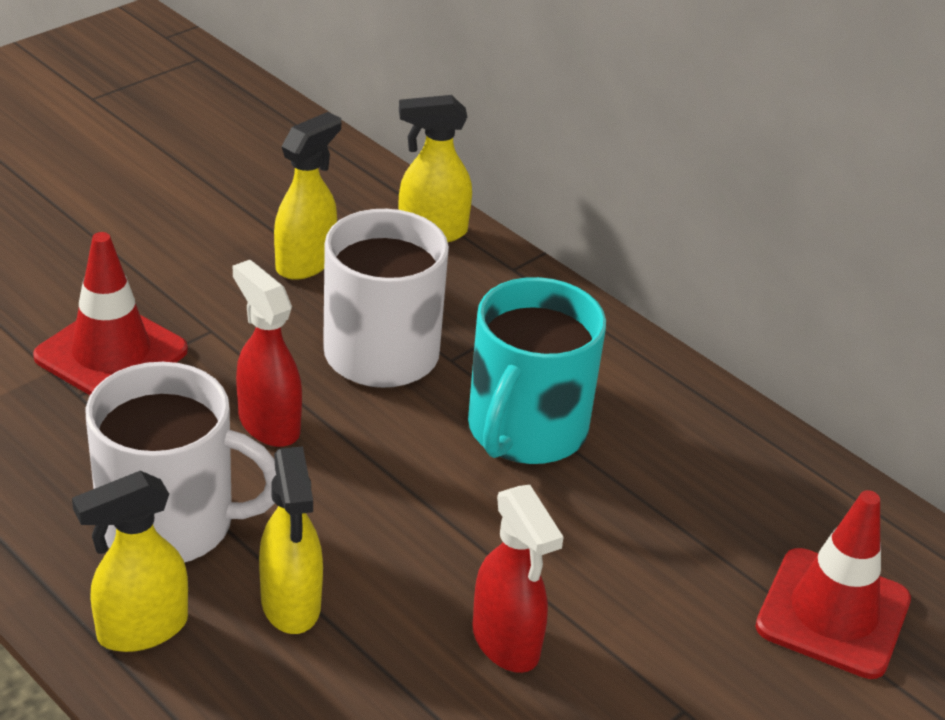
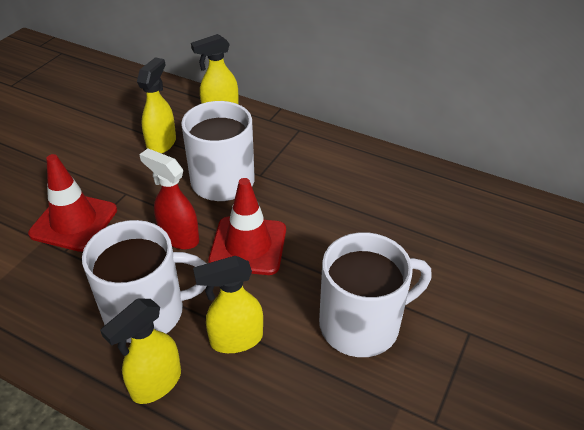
camera: 15 degrees left, 5 degrees up
(291, 604) = (235, 339): yellow spray bottle -> yellow spray bottle turned 105 degrees clockwise
(506, 643) = (361, 324): red spray bottle -> white mug
(525, 430) = (315, 202): turquoise mug -> none
(833, 613) = (511, 255): red traffic cone -> red traffic cone (248, 246)

